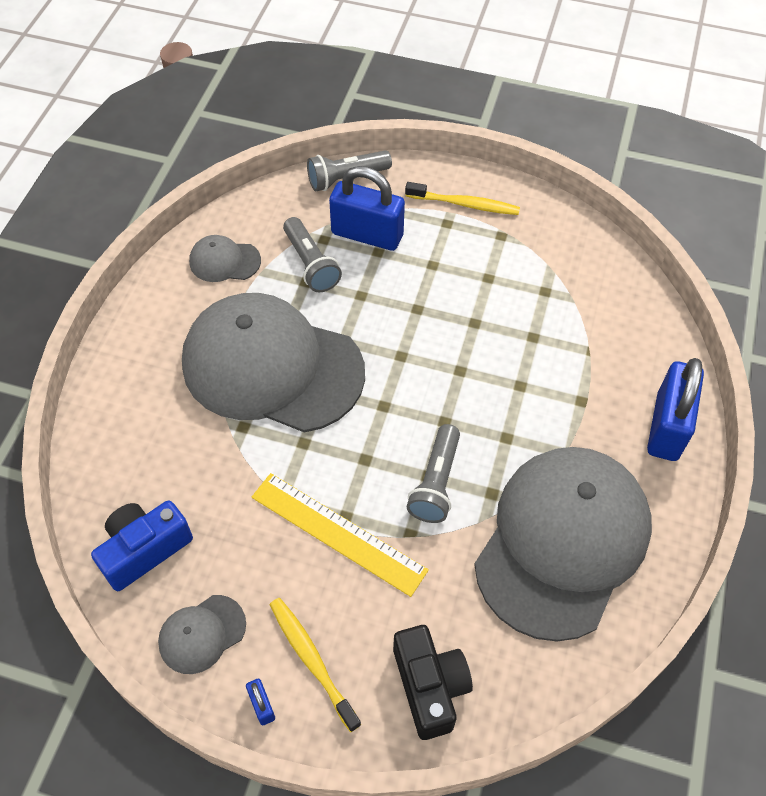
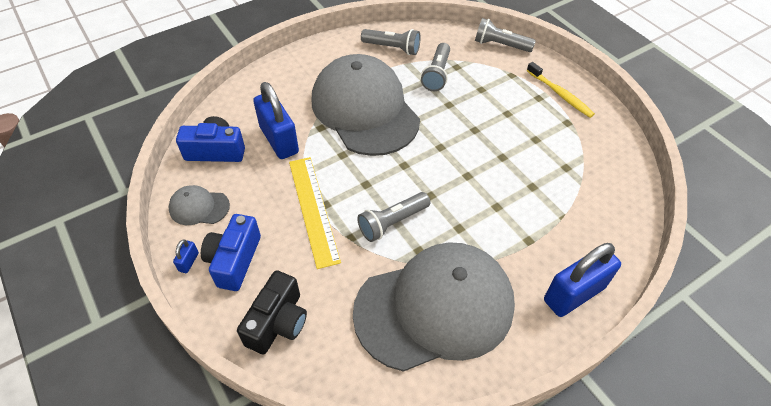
camera: 40 degrees right, 5 degrees down
(224, 261) = (392, 48): grey cap -> grey flashlight
(312, 660) = (234, 260): yellow toothbrush -> blue camera
(367, 234) = (484, 77): blue padlock -> blue padlock (279, 140)

